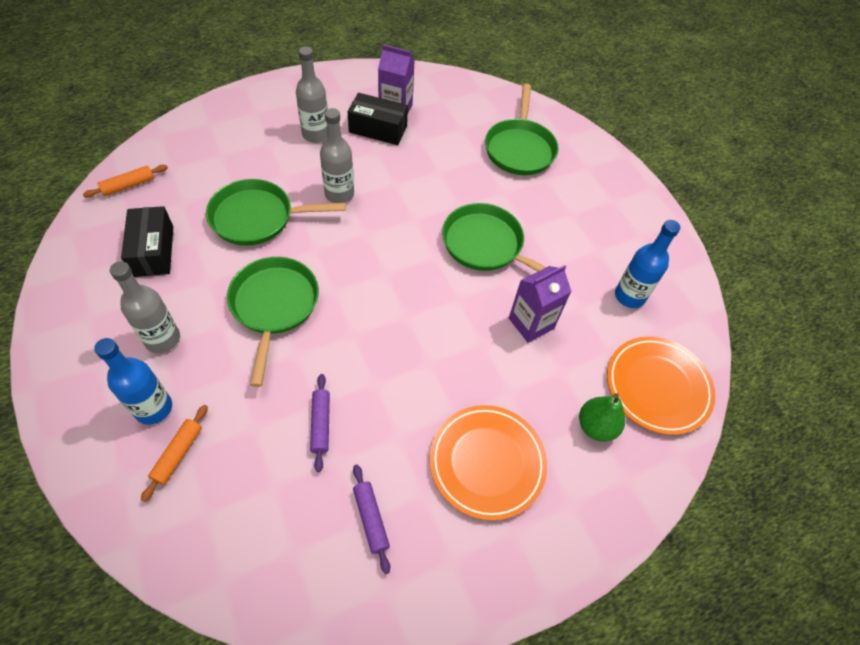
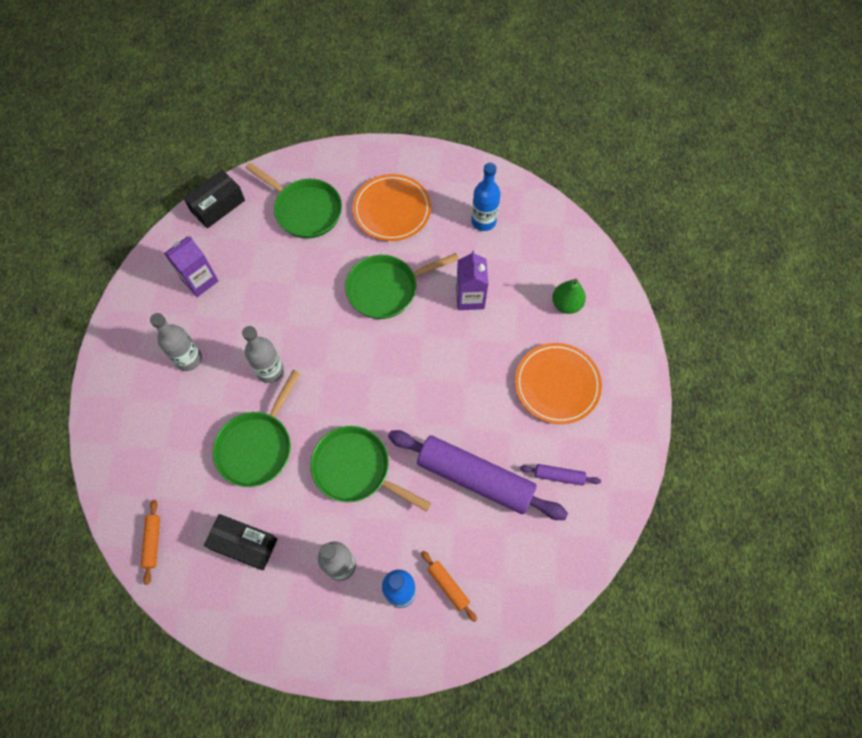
camera: 55 degrees left, 10 degrees up
(320, 424) = (475, 478): purple rolling pin -> purple rolling pin, size x2.37
(378, 129) = (215, 306): black box -> black box (218, 206)
(657, 387) = (559, 249): orange plate -> orange plate (392, 210)

